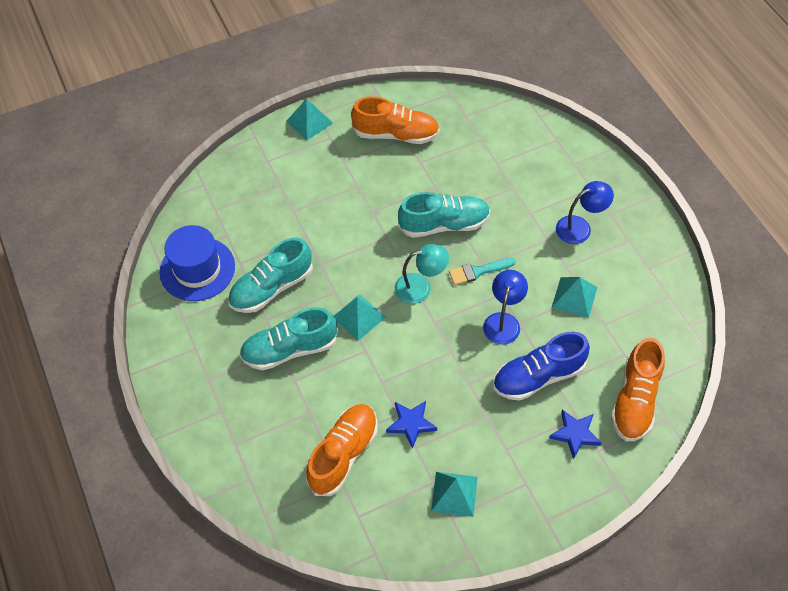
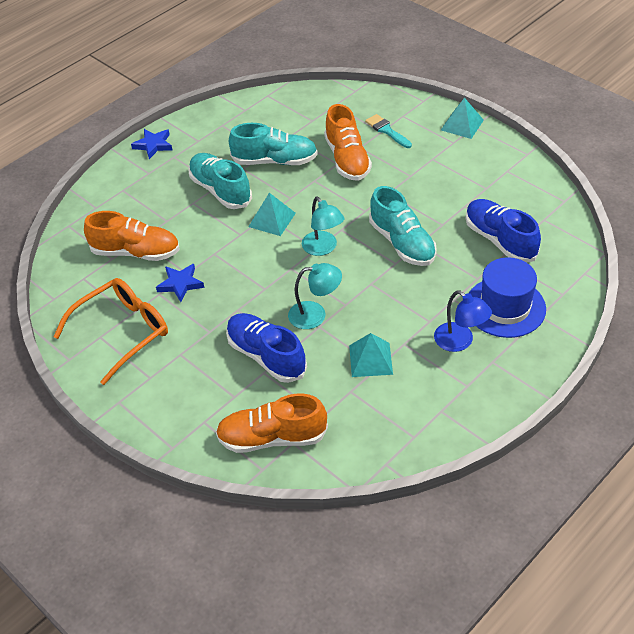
camera: 70 degrees right, 10 degrees down
(197, 269) = (271, 116): blue hat -> blue hat (505, 307)
(272, 288) = (275, 161): turquoise shoe -> turquoise shoe turned 150 degrees clockwise
(396, 134) = (486, 180): orange shoe -> orange shoe (347, 159)
(454, 494) = (123, 331): turquoise pyramid -> orange glasses
(475, 154) = (500, 240): none -> blue shoe
(478, 271) = (362, 281): turquoise brush -> turquoise brush (387, 130)
(503, 321) = (315, 314): blue lamp -> turquoise lamp
(575, 434) = (215, 400): blue star -> blue star (153, 145)

